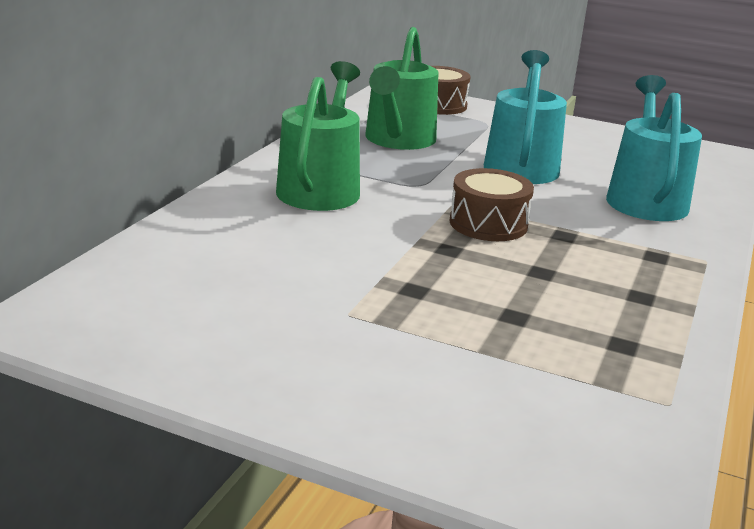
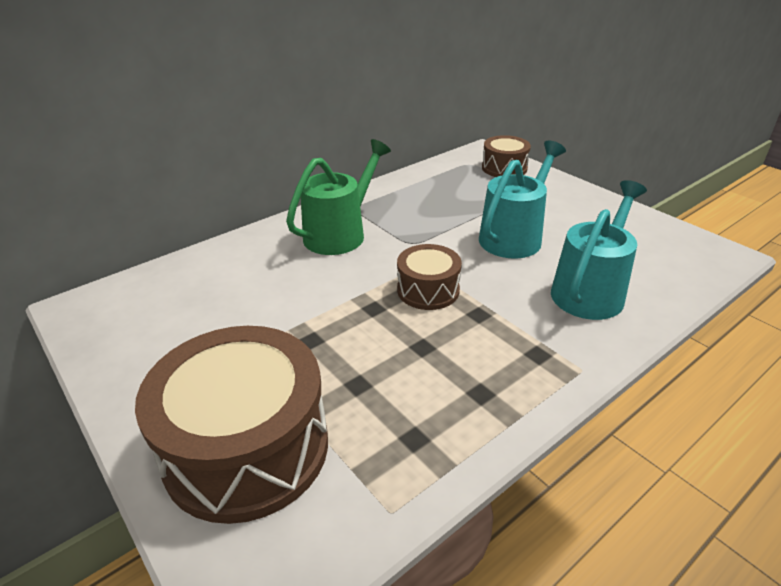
camera: 30 degrees right, 10 degrees up
(398, 140) = (439, 198): green watering can -> none
(463, 395) = (246, 448): none -> brown drum

